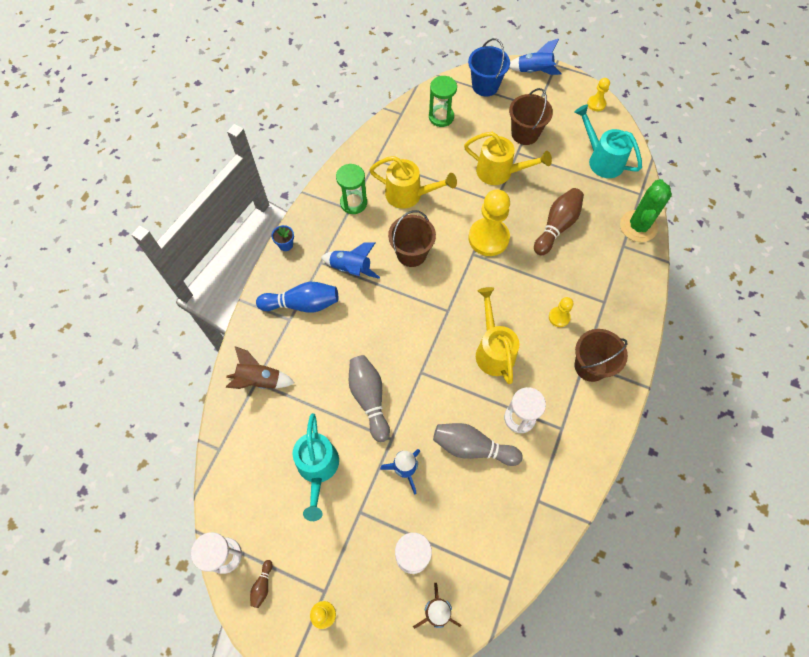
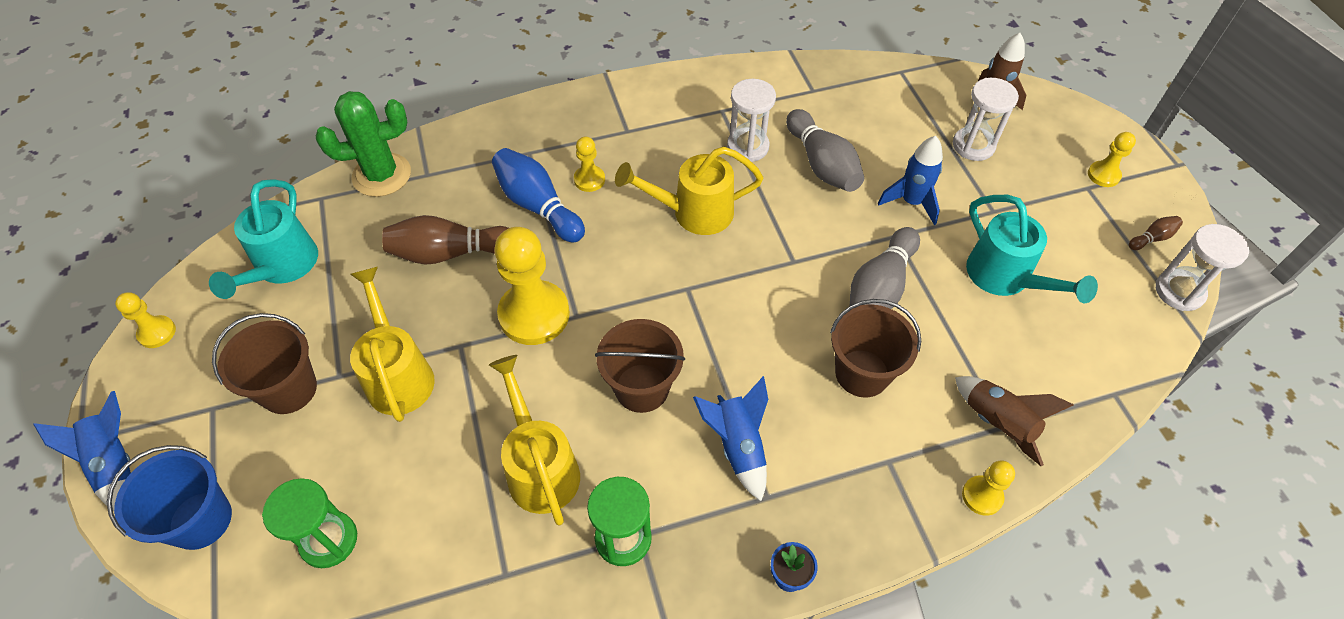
camera: 130 degrees left, 10 degrees down
(241, 341) = (982, 496): none -> yellow pawn
(302, 304) = (851, 464): blue bowling pin -> blue bowling pin (538, 206)
(317, 468) = (1005, 278): turquoise watering can -> turquoise watering can turned 105 degrees clockwise
(493, 350) = (693, 213): yellow watering can -> yellow watering can turned 45 degrees clockwise
(590, 366) = (626, 124): brown bucket -> brown bucket (862, 373)

